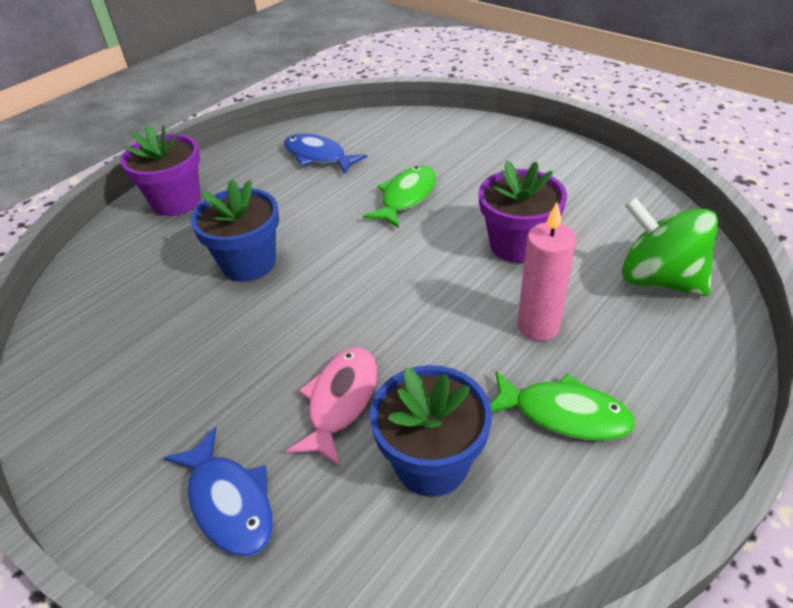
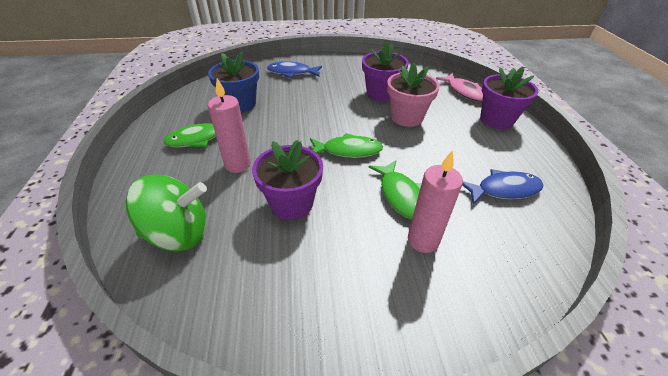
camera: 130 degrees right, 0 degrees up
(198, 323) = (381, 93): none -> purple flower pot
(248, 263) = (406, 117): blue flower pot -> pink flower pot
(340, 401) = (292, 102): pink fish -> pink fish (464, 92)
(385, 264) = (348, 150): none -> green fish
(441, 165) = (423, 240): none -> pink candle

